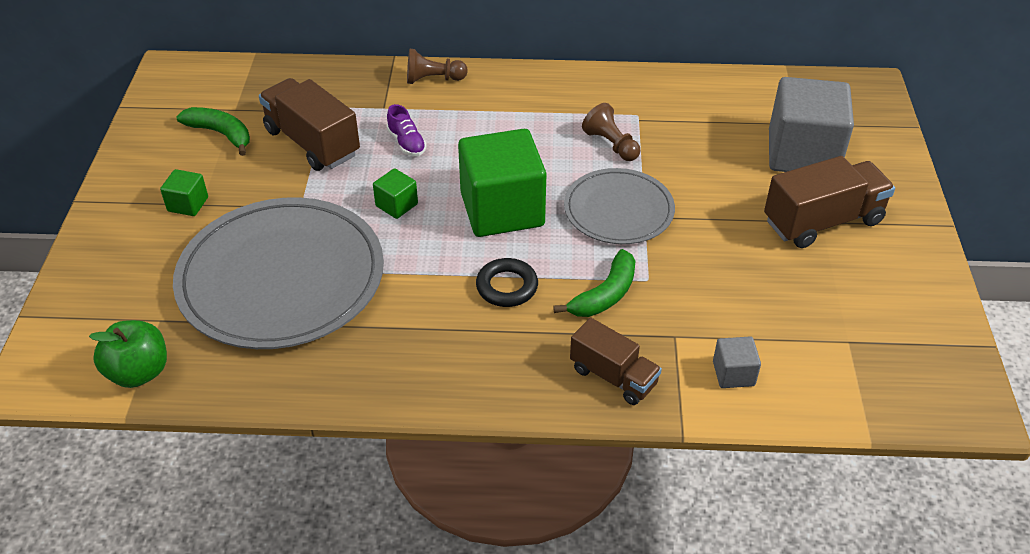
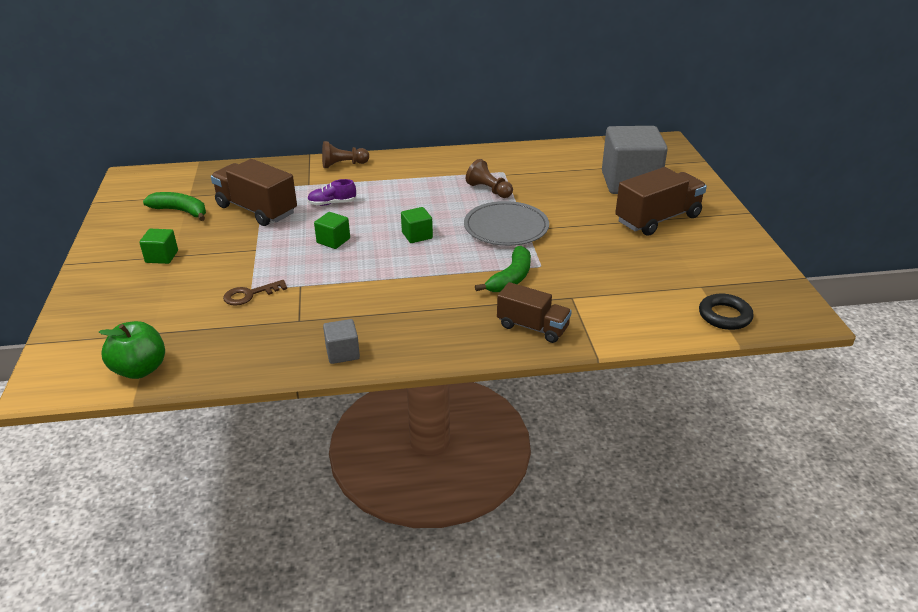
camera: 10 degrees left, 10 degrees down
(281, 278) = (250, 295): grey plate -> brown key
(407, 143) = (332, 203): purple shoe -> purple shoe turned 120 degrees clockwise
(502, 209) = (417, 235): green cube -> green cube, size x0.44
(507, 286) = (433, 281): black ring -> black ring (724, 316)
(733, 373) = (623, 315): grey cube -> grey cube (342, 353)

